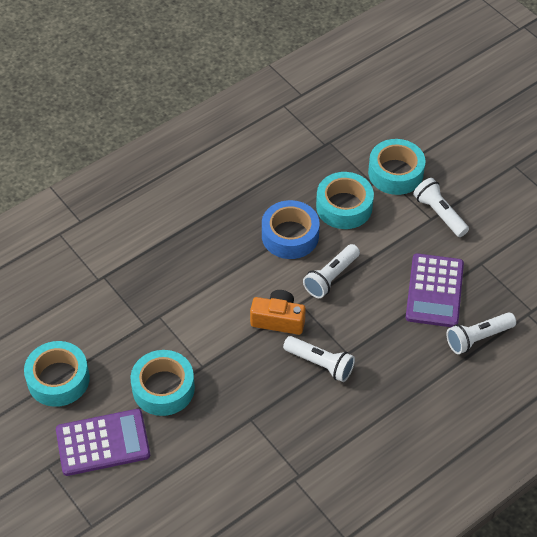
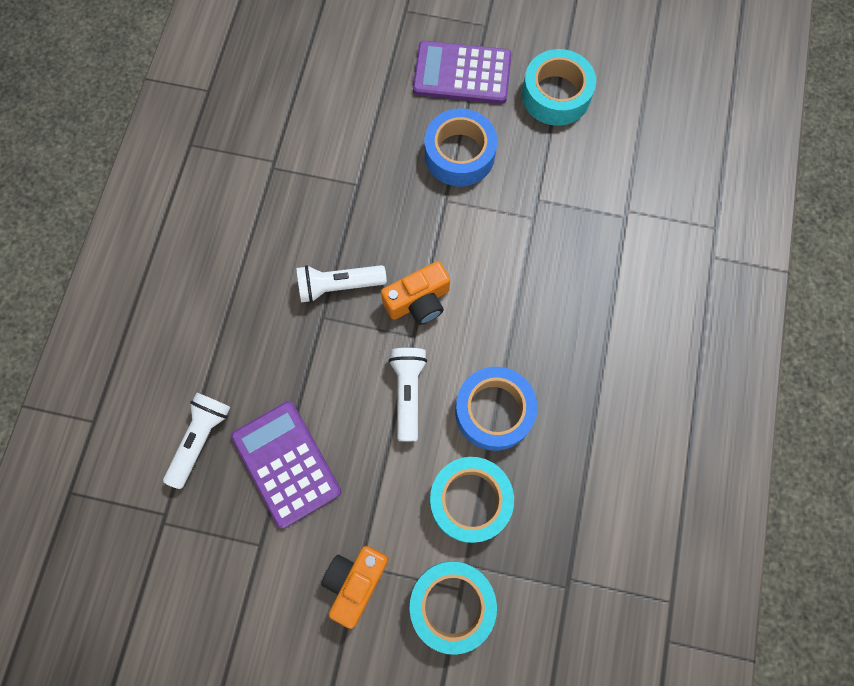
camera: 140 degrees right, 20 degrees up
(103, 443) = (462, 73): purple calculator -> purple calculator turned 60 degrees clockwise
(163, 388) = (459, 154): turquoise tape -> blue tape
(439, 214) = (355, 582): white flashlight -> orange camera

